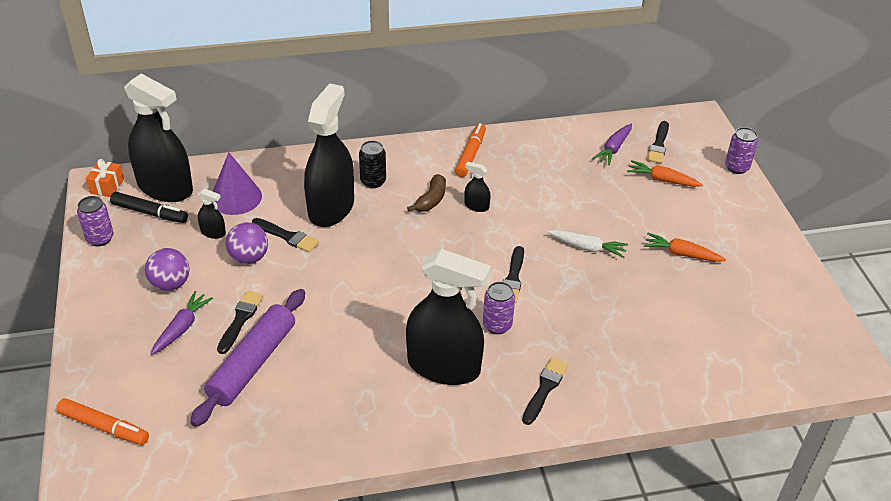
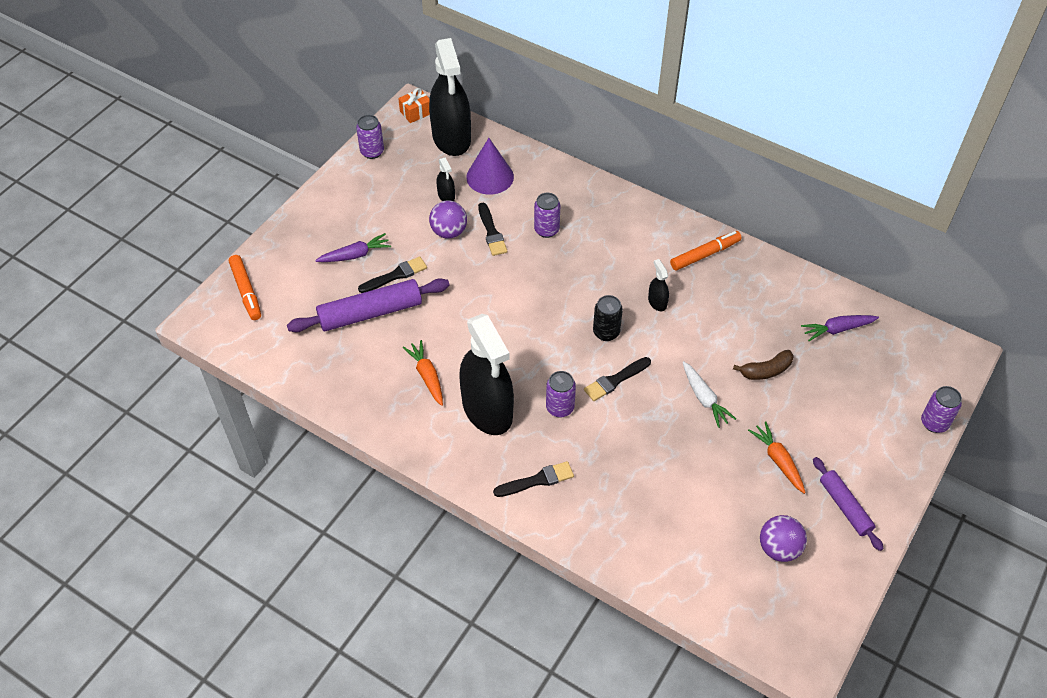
camera: 45 degrees right, 10 degrees up
(150, 213) = (422, 152): black marker -> none
(170, 284) = (380, 217): purple ball -> purple ball (779, 548)
(331, 208) = (546, 230): black spray bottle -> purple can
(373, 181) = (601, 228): black can -> black can (606, 332)
(431, 200) = (628, 273): brown banana -> brown banana (766, 371)
(658, 145) = (884, 353): black brush -> none
(662, 180) = (846, 387): orange carrot -> orange carrot (427, 376)
(754, 253) = (845, 507): none -> purple rolling pin

